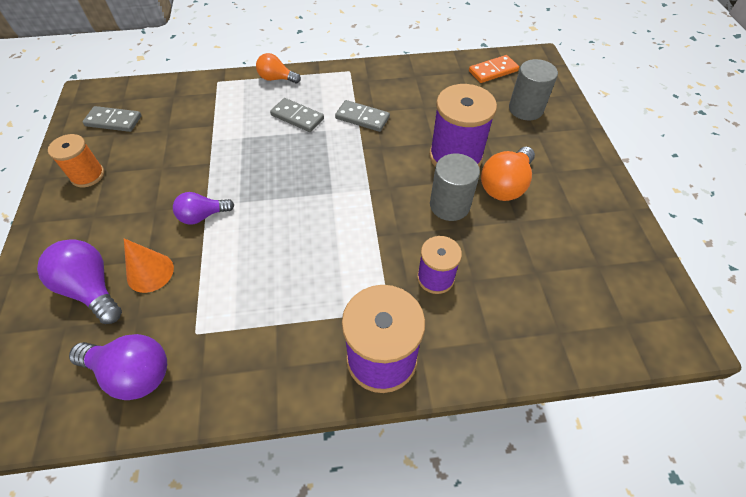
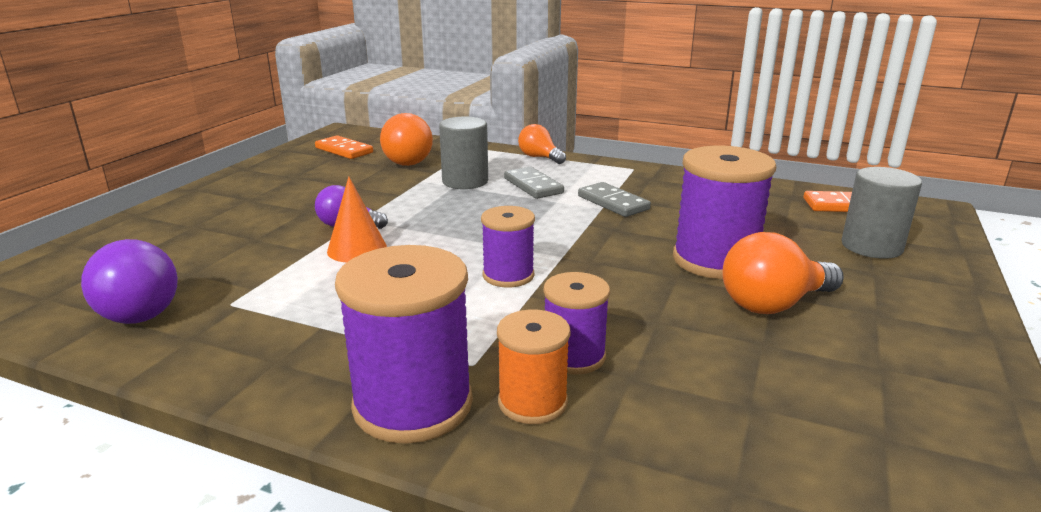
camera: 30 degrees right, 30 degrees down
(88, 175) = (278, 175): orange spool -> orange spool (532, 402)
(92, 289) = (182, 242): purple light bulb -> none
(113, 121) = (344, 150): grey domino -> orange domino
(150, 272) = (247, 247): orange cone -> orange cone (357, 249)
(179, 117) = (408, 160): none -> orange light bulb
(351, 223) = (508, 275): none -> purple spool
(449, 205) = (663, 298): grey cylinder -> grey cylinder (465, 181)

